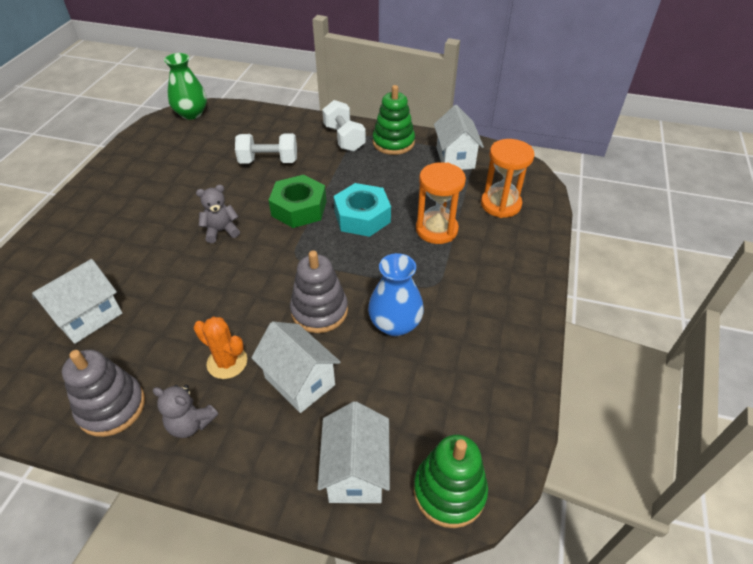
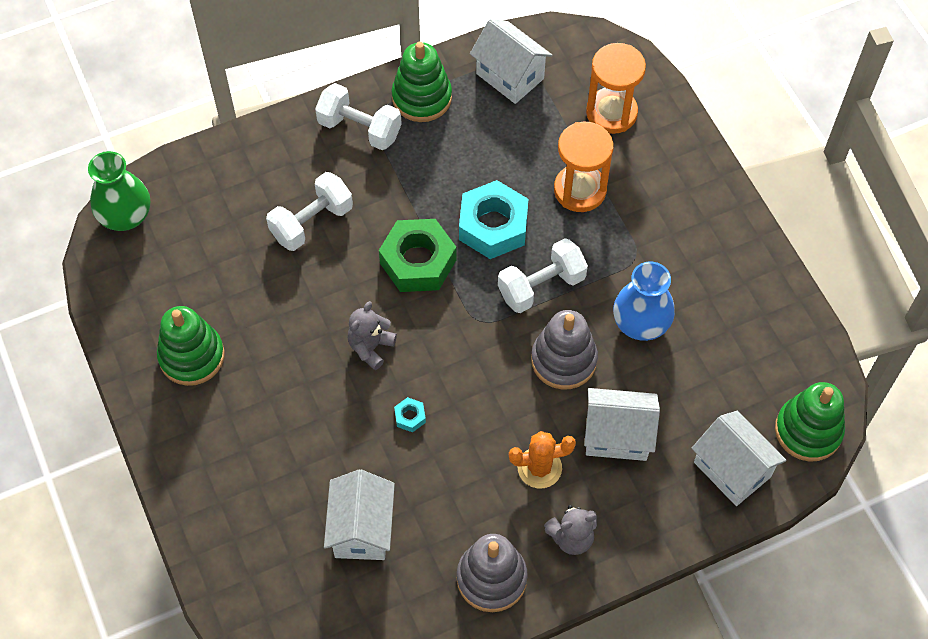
camera: 40 degrees left, 15 degrees up
(136, 180) = (192, 356): none -> green stacking toy
(194, 278) = (410, 417): none -> turquoise nut
(354, 263) = (541, 286): none -> white dumbbell

